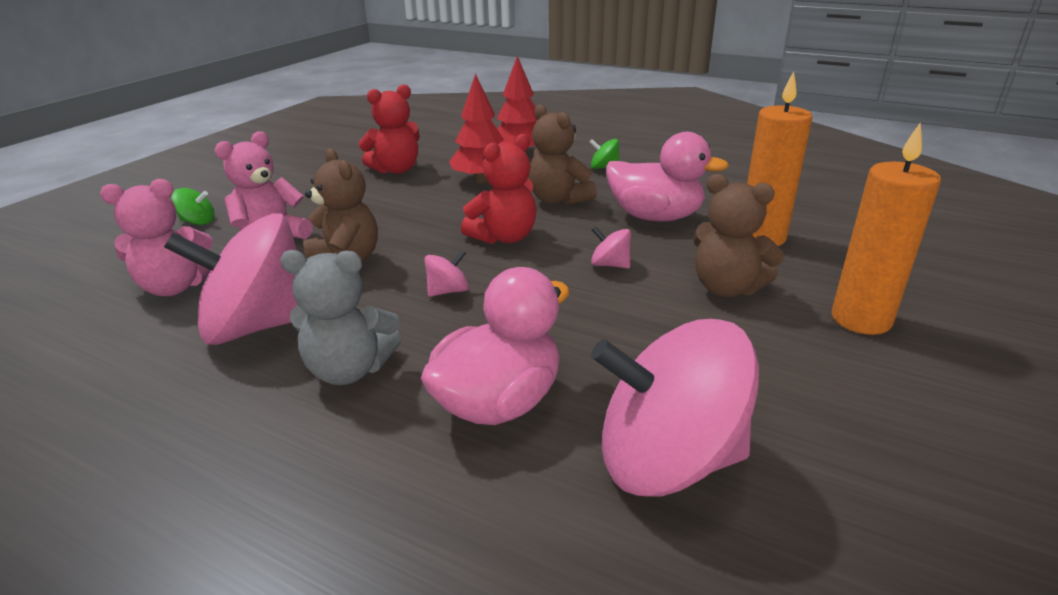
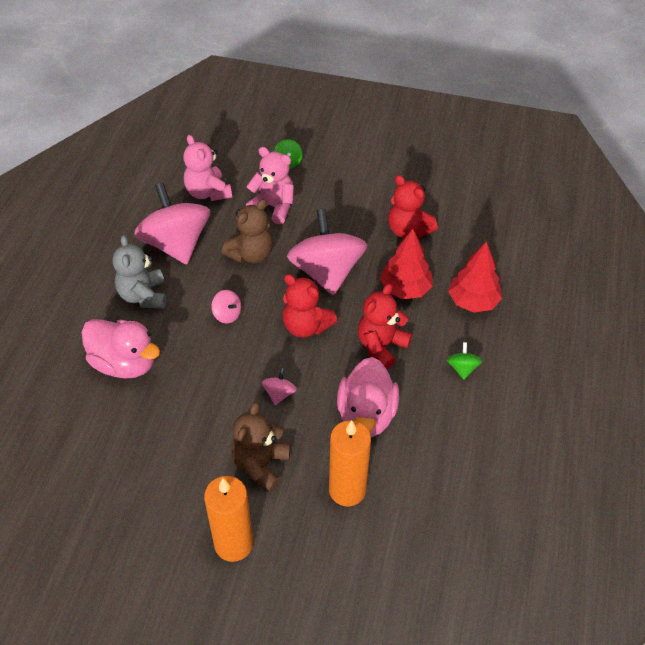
camera: 75 degrees right, 20 degrees up
(558, 199) = (381, 346): brown teddy bear -> red teddy bear
(667, 460) = (90, 438): pink spinning top -> pink spinning top (326, 272)

